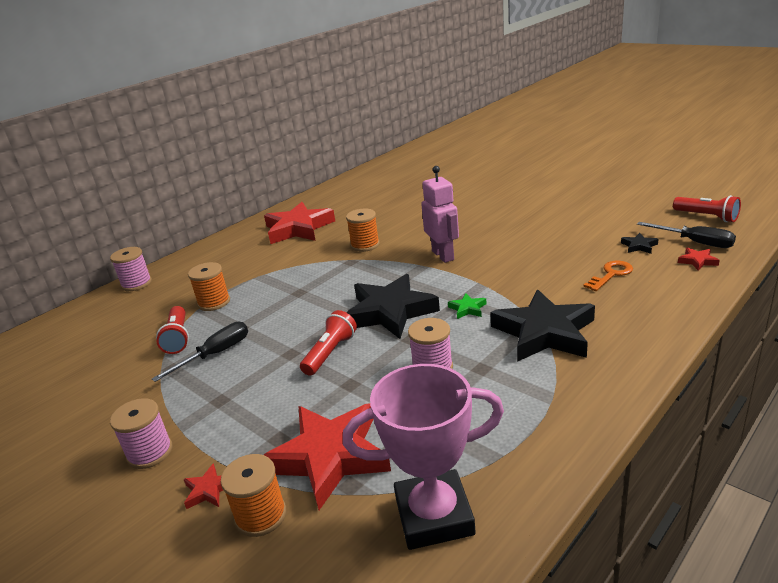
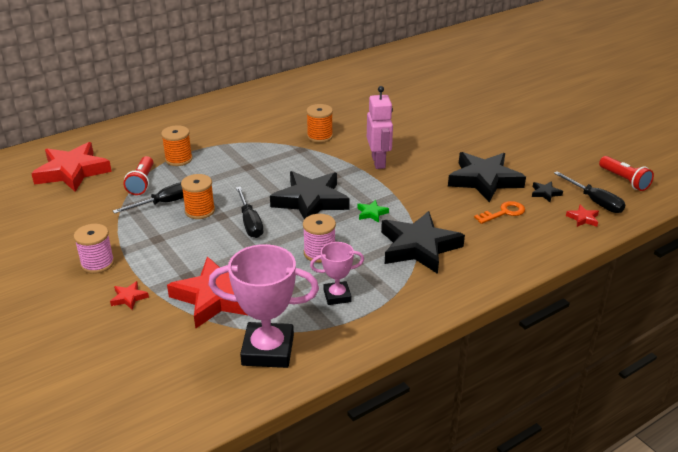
camera: 10 degrees right, 5 degrees up
(136, 284) = (124, 127): pink spool -> none
(261, 515) = (157, 322): orange spool -> orange spool (200, 211)
(298, 228) = (272, 107): red star -> red star (72, 172)
(330, 353) = (250, 223): red flashlight -> black screwdriver
(484, 415) = (337, 296): none -> pink trophy
(567, 248) = (484, 180): none -> black star

